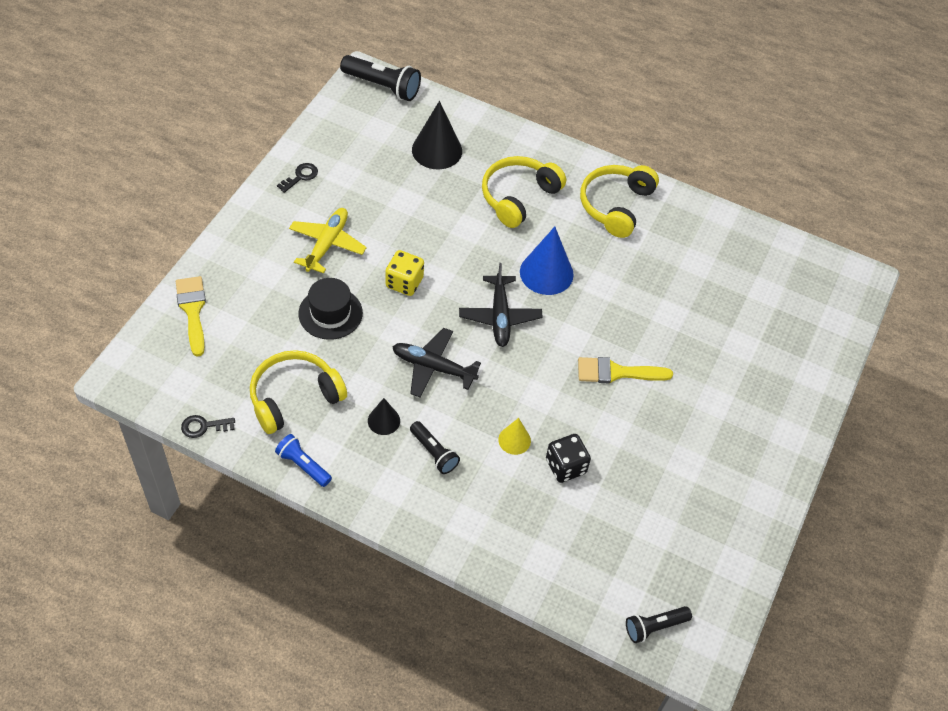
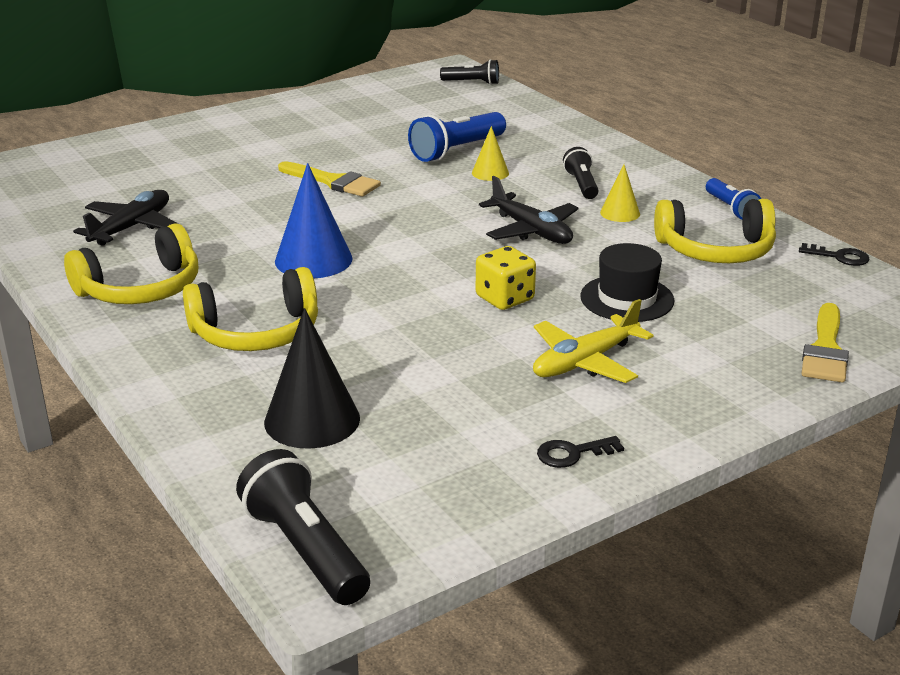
camera: 145 degrees left, 25 degrees down
(384, 420) = (620, 213): black cone -> yellow cone
(500, 316) = (413, 244): black plane -> black plane (131, 227)
(565, 466) = (456, 151): black dice -> blue flashlight

